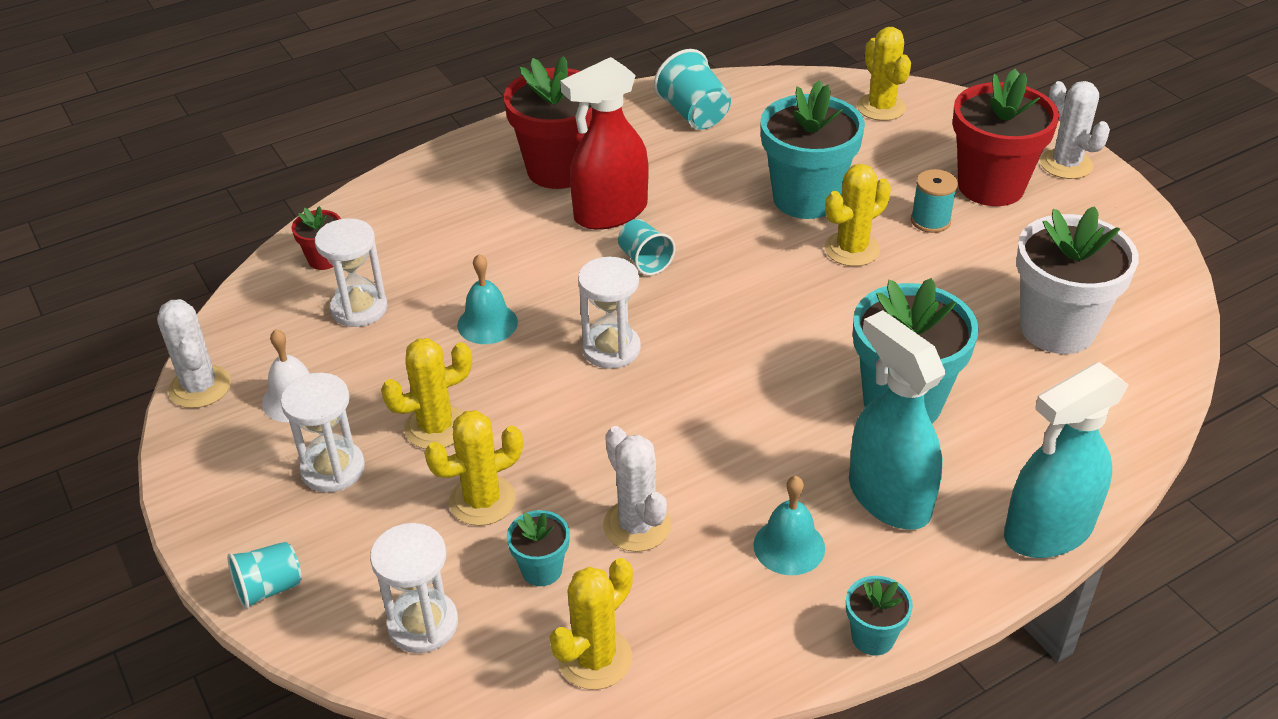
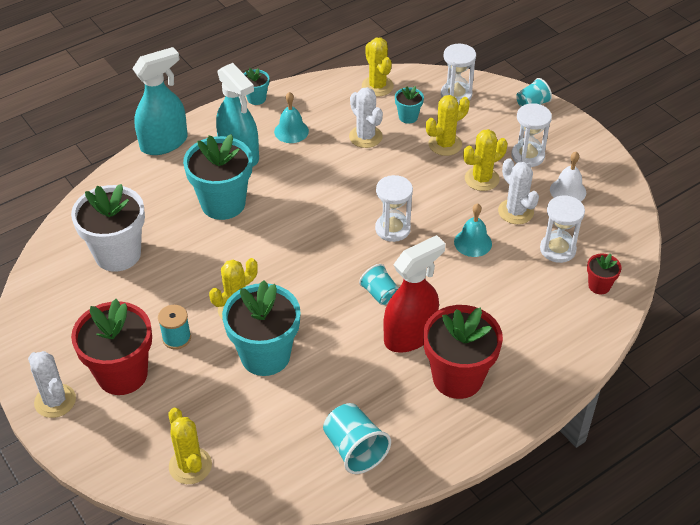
camera: 175 degrees right, 5 degrees up
(200, 387) = (625, 195): white cactus -> white cactus (515, 212)
(595, 658) = (377, 86): yellow cactus -> yellow cactus turned 60 degrees counterclockwise

